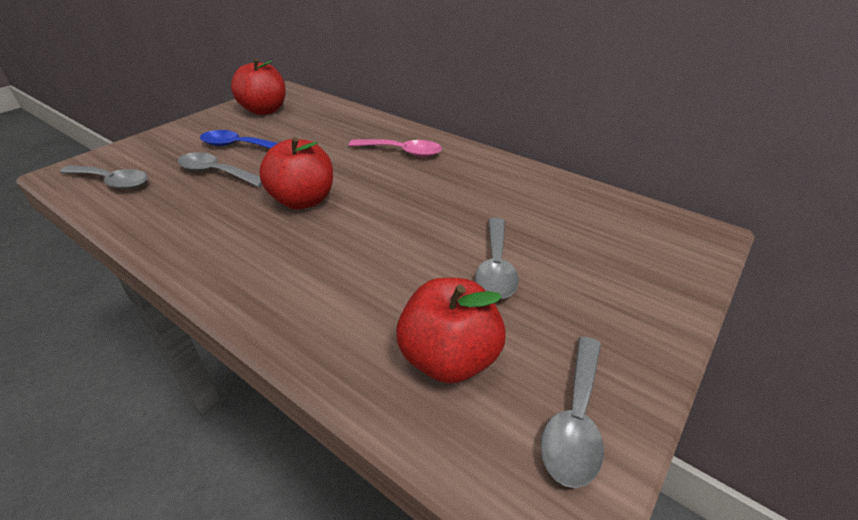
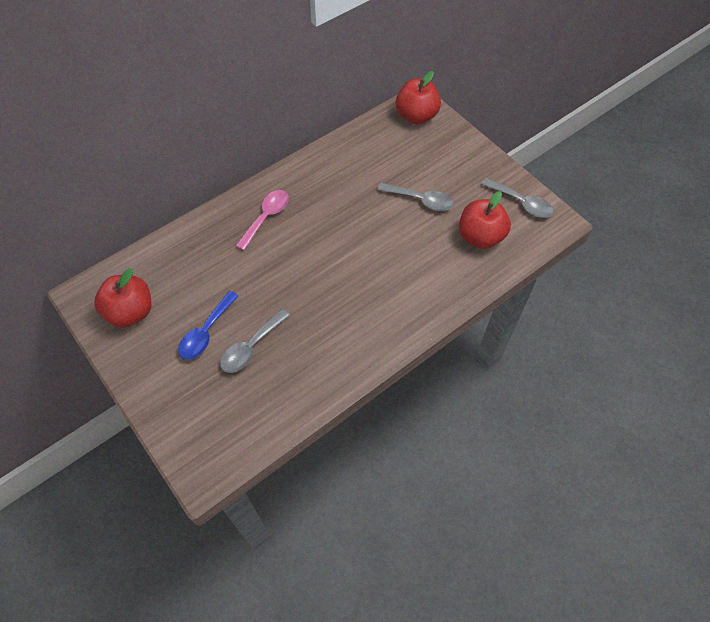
camera: 75 degrees left, 20 degrees up
(112, 182) = (237, 427): grey spoon -> none
(303, 200) = (317, 288): red apple -> red apple (416, 116)

